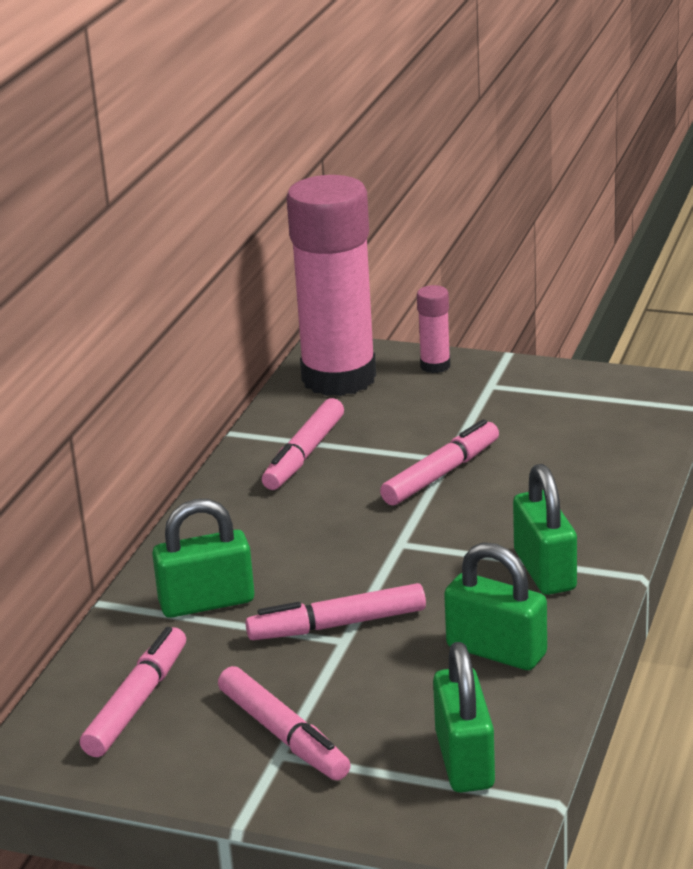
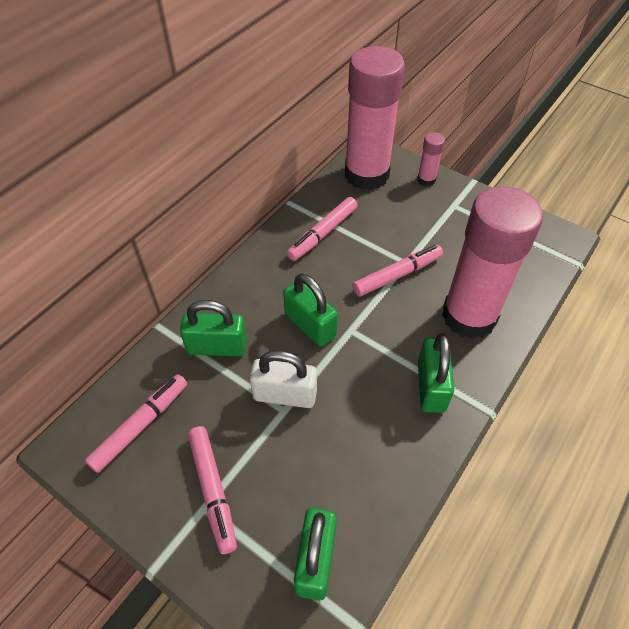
camera: 15 degrees right, 25 degrees up
(337, 625) = (285, 395): pink marker -> white padlock
(496, 651) = (374, 455): green padlock -> green padlock (310, 325)
(566, 492) = (469, 316): none -> pink glue stick

